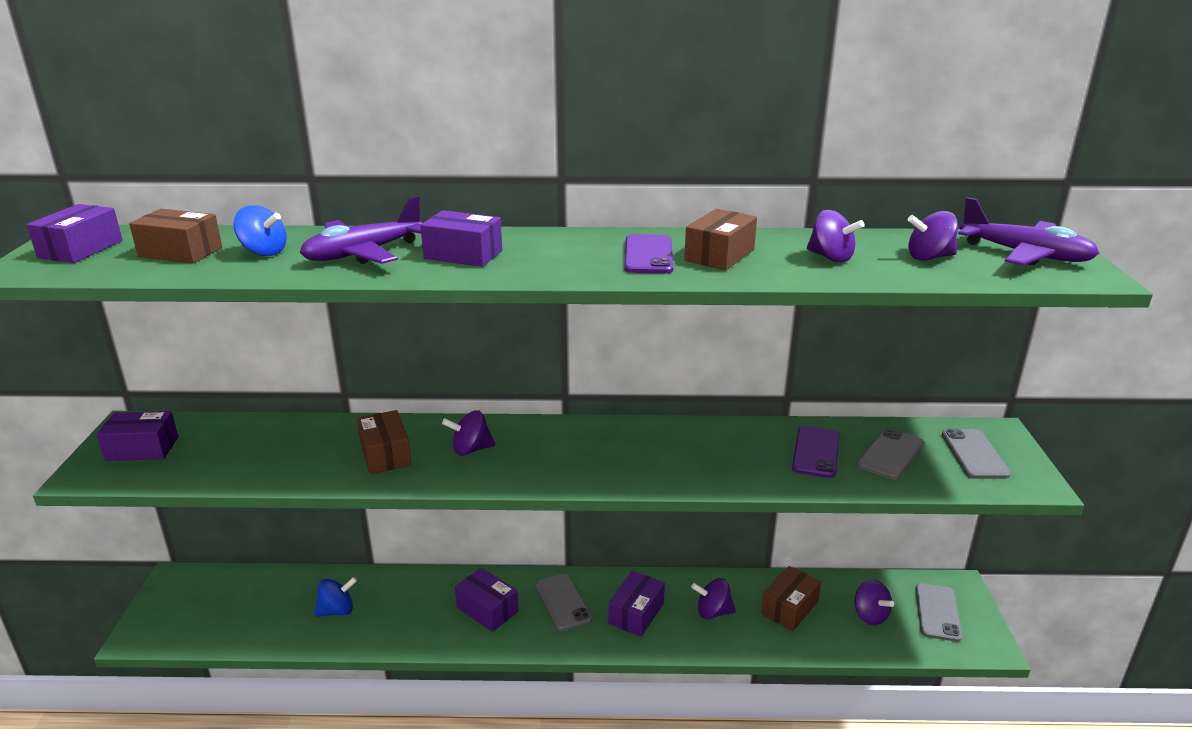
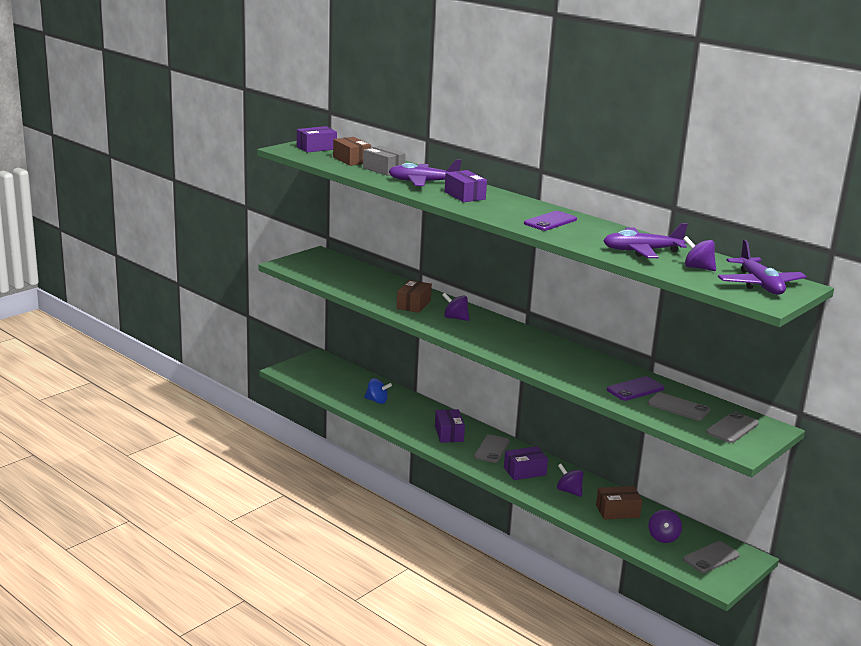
camera: 40 degrees right, 5 degrees down
(142, 449) = (315, 264): purple box -> none
(264, 252) = (383, 169): blue spinning top -> grey box
(719, 255) = (585, 232): brown box -> none
(830, 258) = (641, 251): purple spinning top -> purple plane
(890, 454) = (678, 407): grey phone -> grey phone turned 45 degrees clockwise

